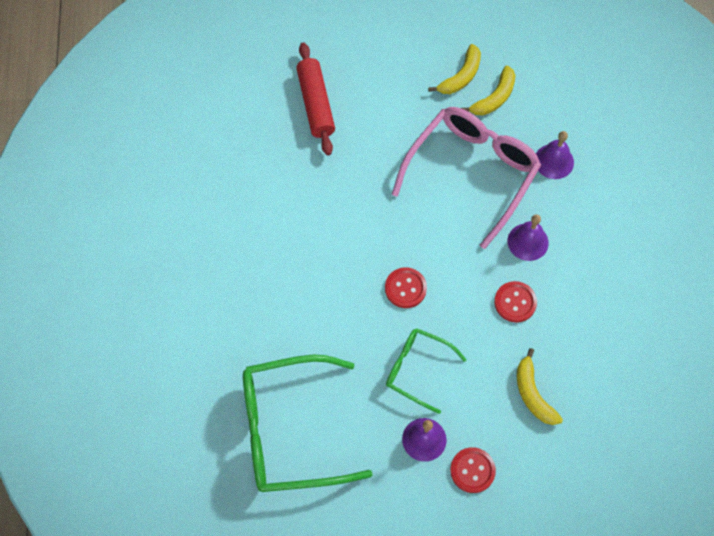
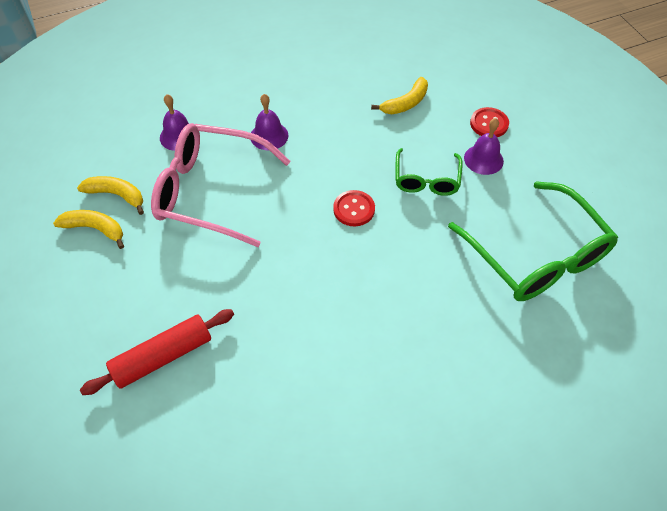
camera: 110 degrees left, 10 degrees down
(515, 302) = (331, 131): red button -> none

